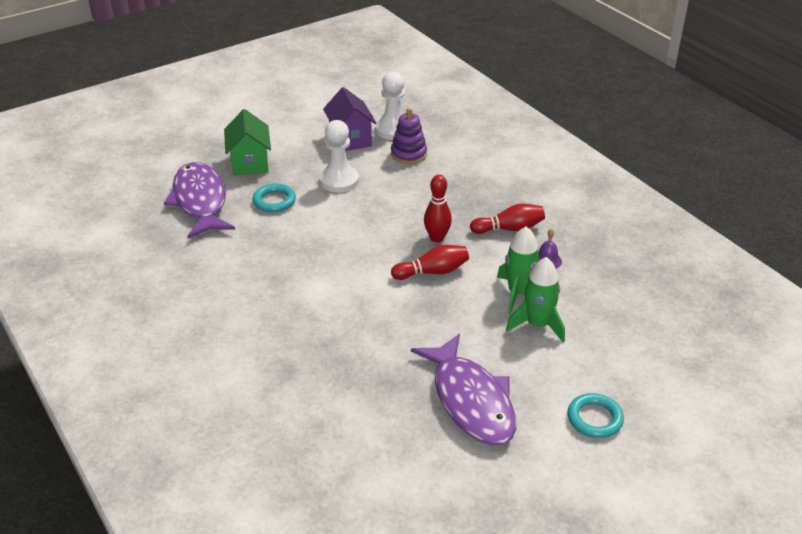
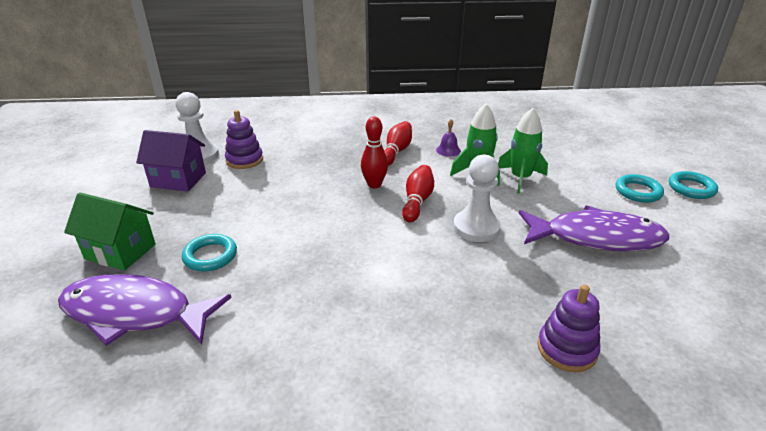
camera: 60 degrees left, 5 degrees down
(299, 409) = (567, 349): none -> purple stacking toy
(339, 181) = (231, 206): white pawn -> white pawn (476, 227)
(647, 464) = (691, 188): none -> turquoise ring

